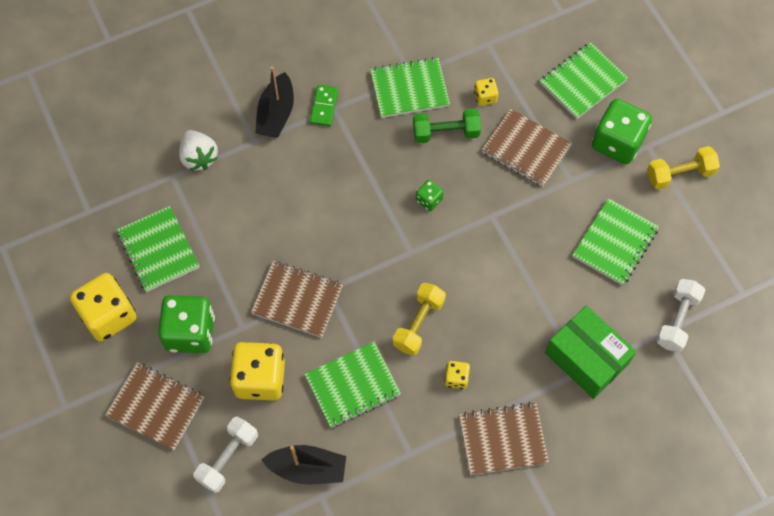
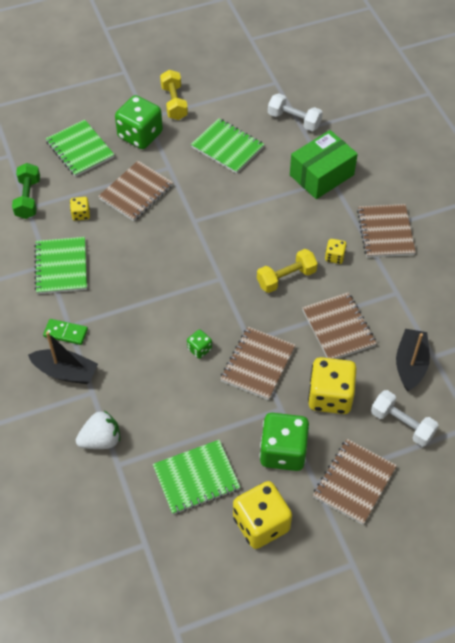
camera: 85 degrees left, 10 degrees down
(352, 385) = (338, 328): green notebook -> brown notebook
(418, 324) = (286, 278): yellow dumbbell -> yellow dumbbell turned 60 degrees counterclockwise
(429, 200) = (173, 262): green dice -> green dice (199, 349)
(446, 133) = (110, 244): green dumbbell -> green dumbbell (28, 198)

